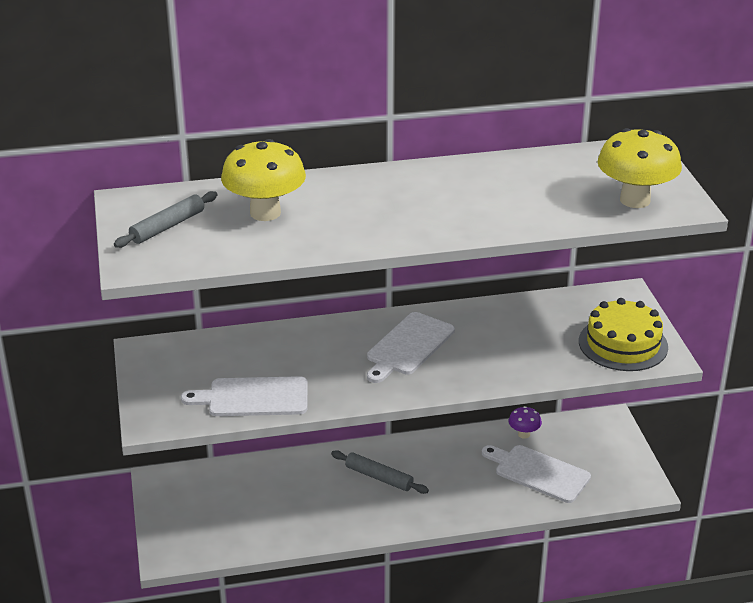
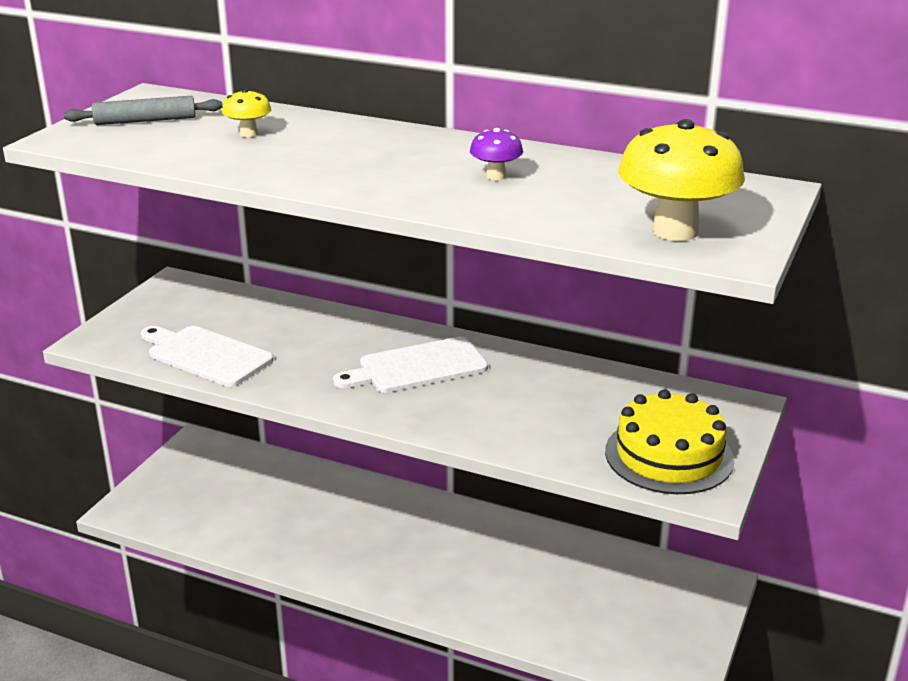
camera: 35 degrees right, 5 degrees down
(265, 213) = (248, 134): yellow mushroom -> yellow mushroom, size x0.48
(379, 477) = (392, 529): grey rolling pin -> none
(524, 434) = (595, 554): purple mushroom -> purple mushroom (495, 176)
(538, 473) = (567, 601): white cutting board -> none

